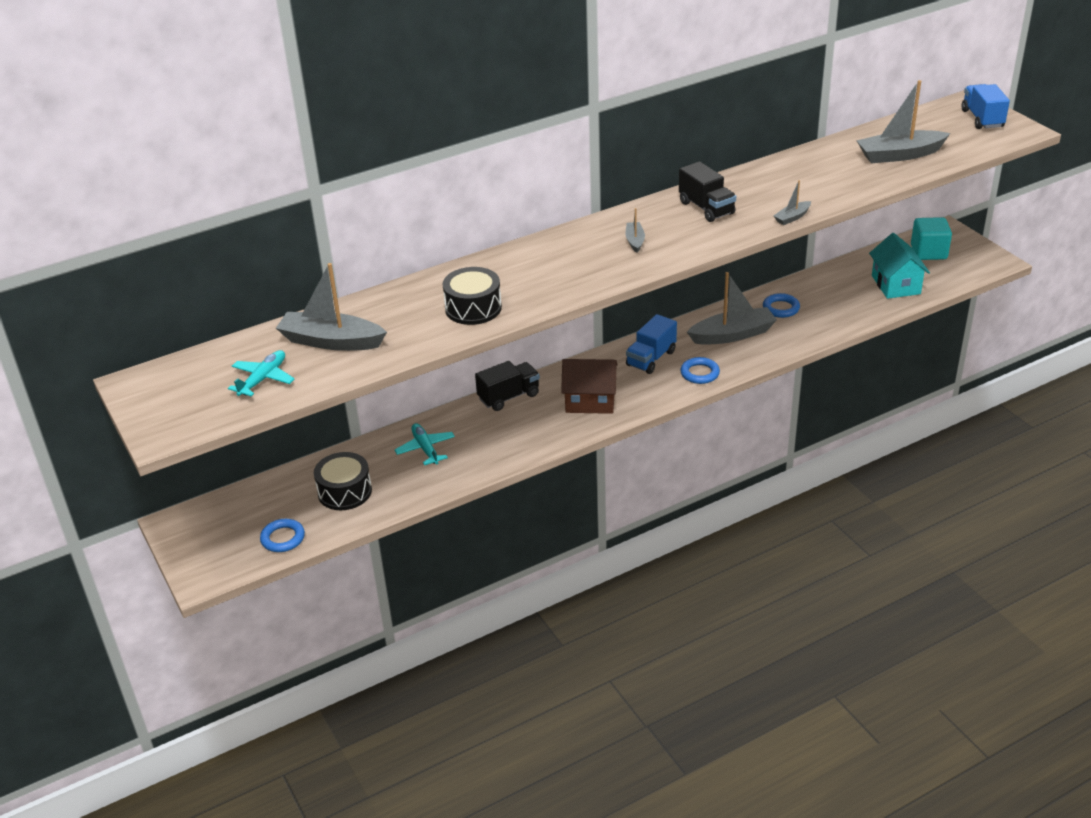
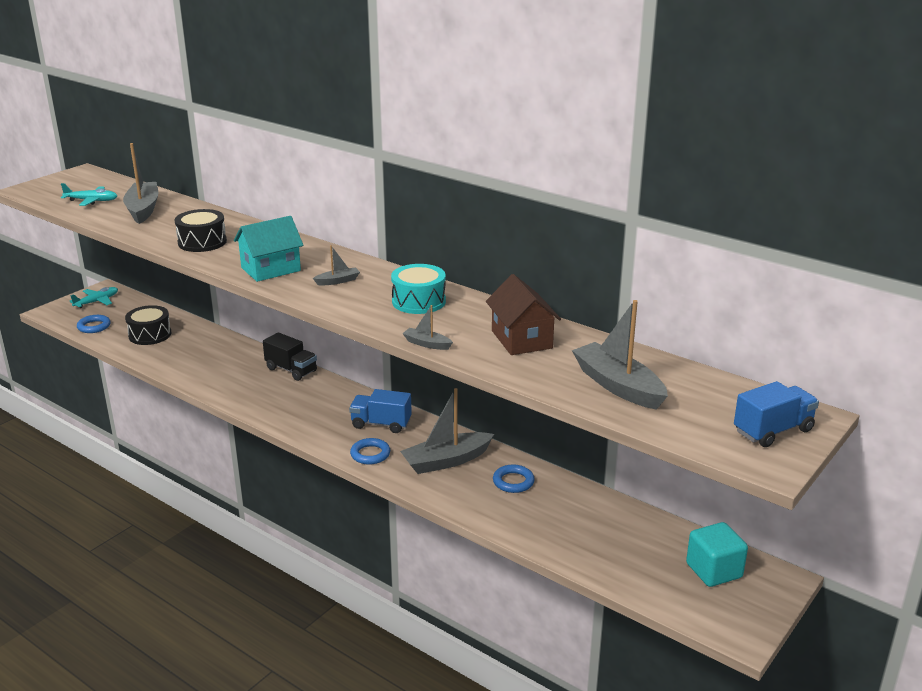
camera: 65 degrees right, 10 degrees down
(425, 448) = (210, 352): turquoise plane -> turquoise plane (97, 301)
(590, 401) = (301, 407): brown house -> brown house (521, 339)
(706, 208) = (419, 301): black truck -> turquoise drum
(732, 335) = (446, 461): grey boat -> grey boat turned 105 degrees clockwise
(895, 285) = (618, 554): turquoise house -> turquoise house (271, 269)

